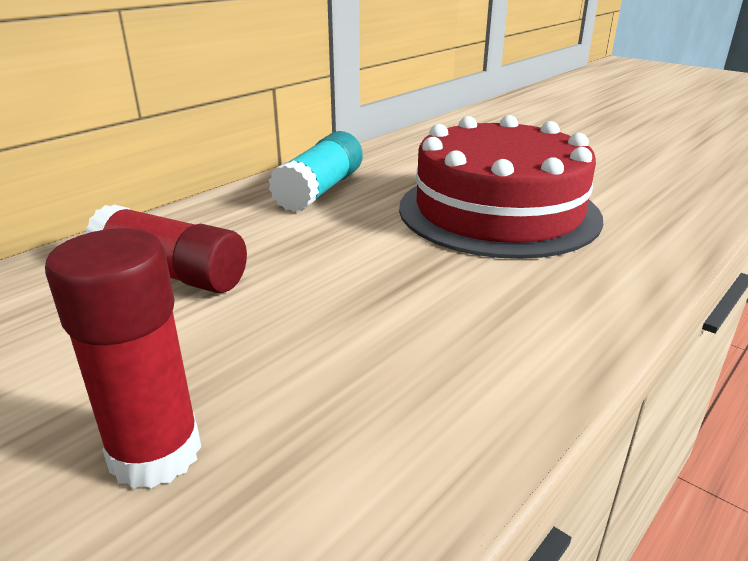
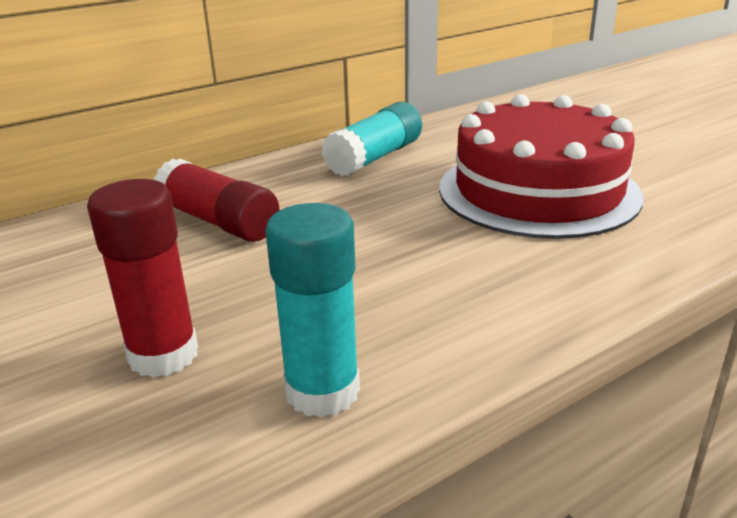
camera: 15 degrees right, 0 degrees up
(378, 472) = (322, 391): none -> turquoise glue stick

